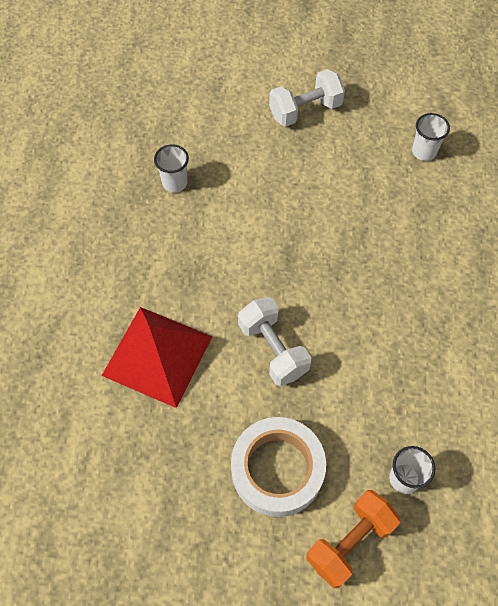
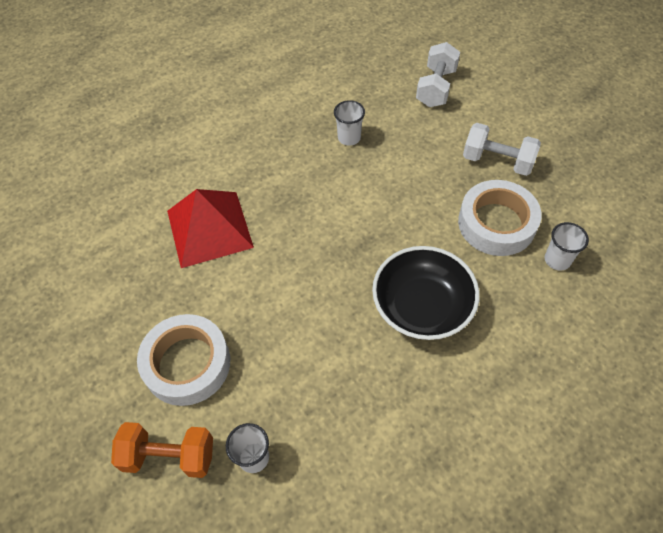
camera: 50 degrees right, 5 degrees down
(273, 349) = (279, 290): white dumbbell -> white dumbbell (436, 88)
(358, 159) = (496, 223): none -> white tape
(382, 265) = (422, 306): none -> black bowl

